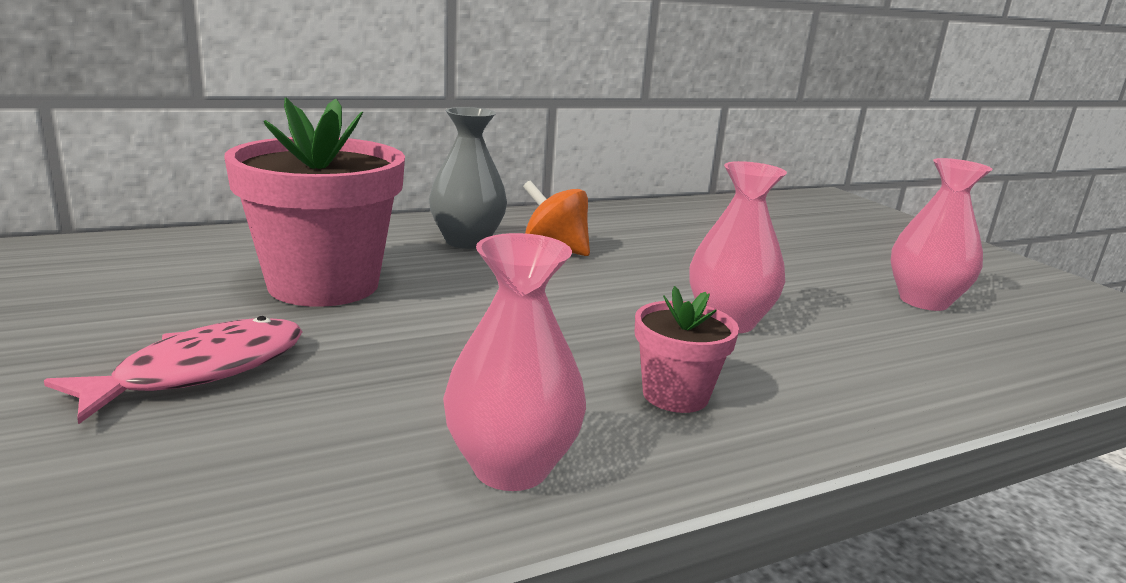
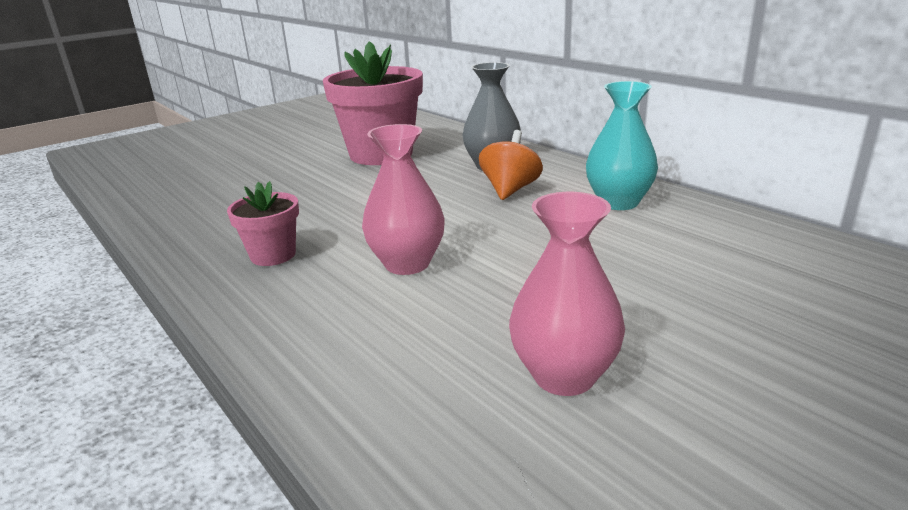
camera: 80 degrees right, 5 degrees up
(200, 371) = (271, 160): pink fish -> none
(511, 467) = (191, 226): pink vase -> none
(625, 224) = (618, 202): none -> turquoise vase

